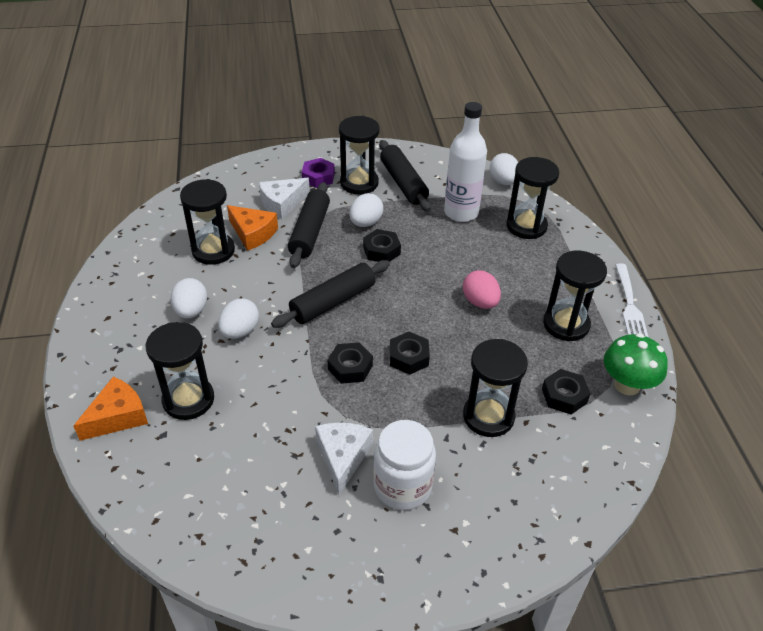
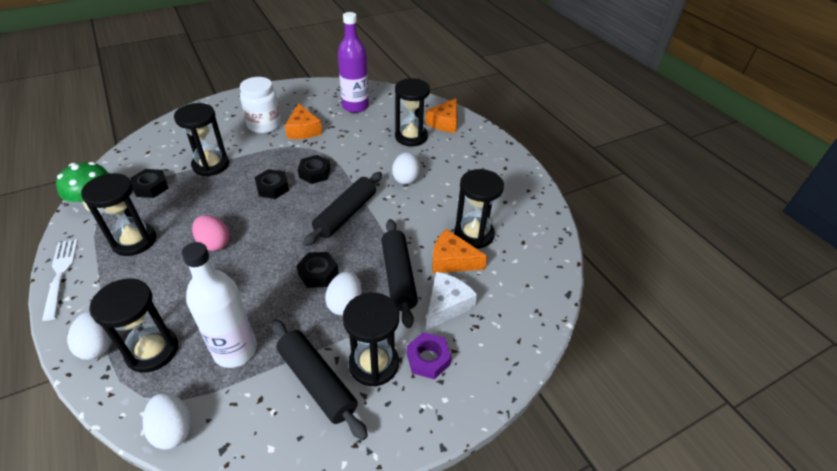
camera: 160 degrees right, 0 degrees up
(191, 311) = (451, 184): white egg -> white egg (98, 345)
(236, 496) = (355, 106): none -> purple bottle
(342, 457) = (303, 130): white cheese -> orange cheese

